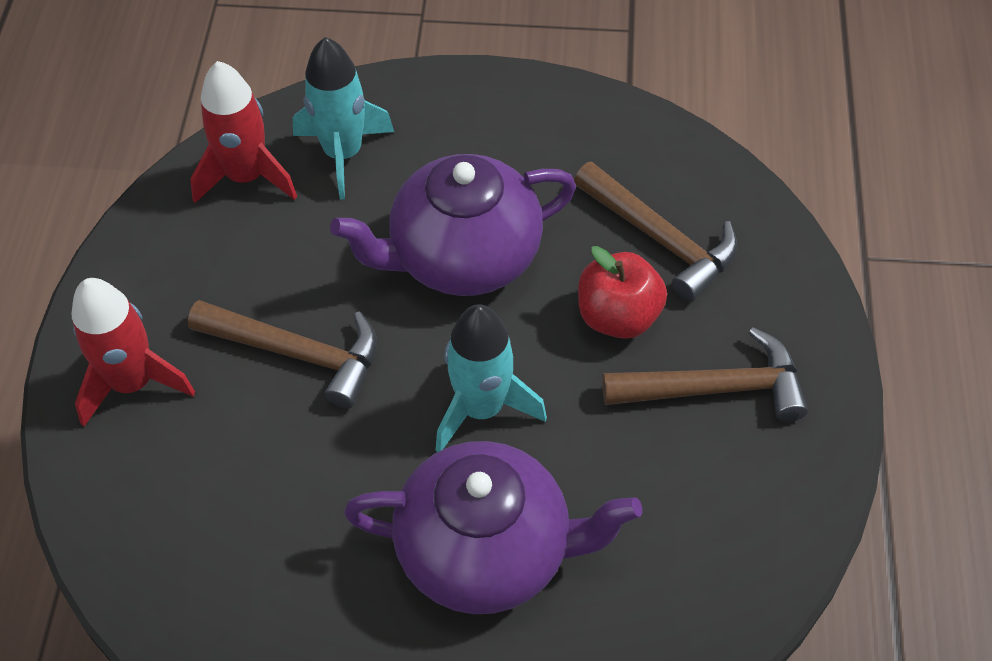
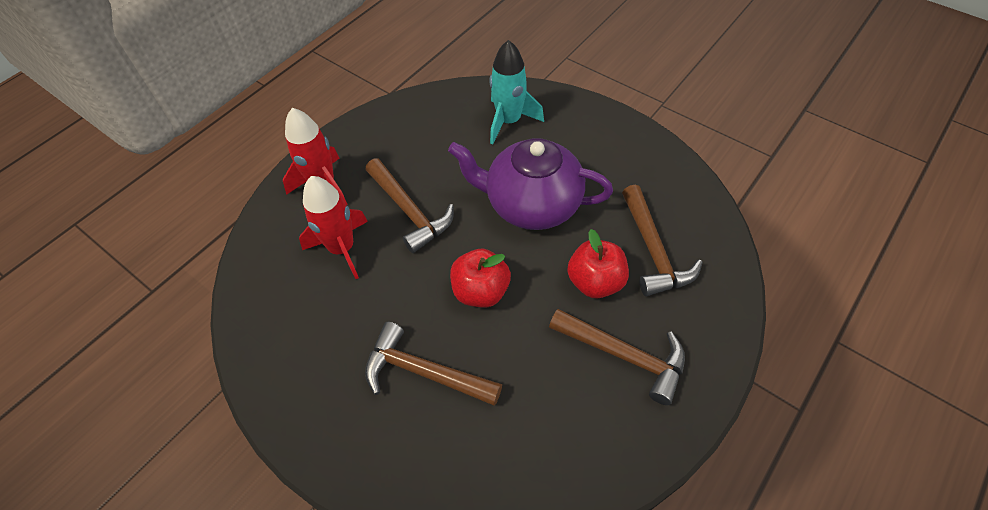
camera: 35 degrees right, 0 degrees up
(246, 176) = (452, 111): red rocket -> red rocket (342, 248)
(481, 408) = (481, 291): turquoise rocket -> red apple
(487, 551) = (424, 372): purple teapot -> brown hammer

